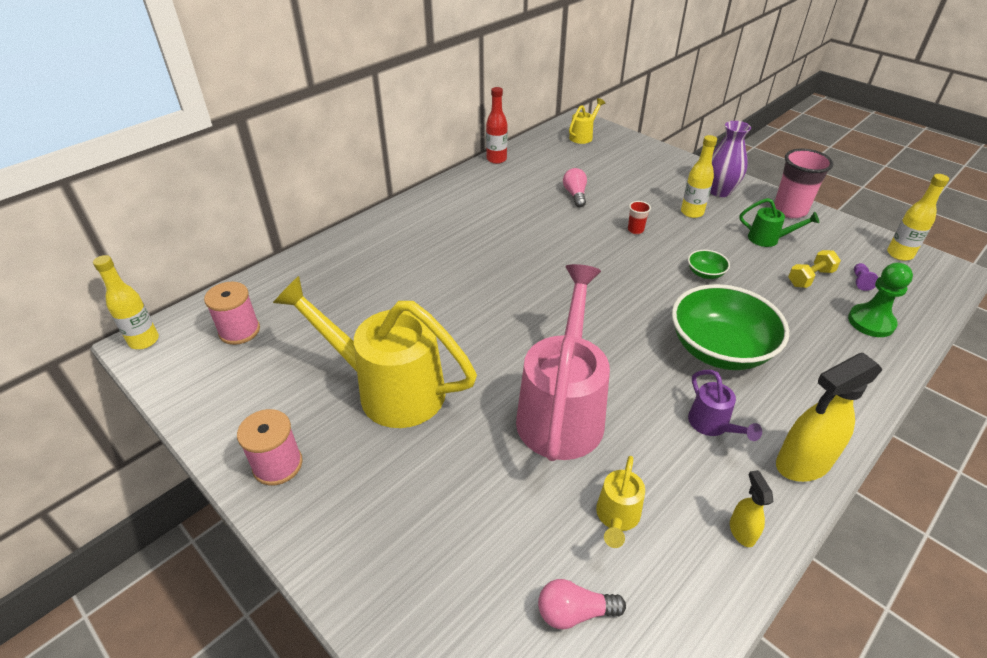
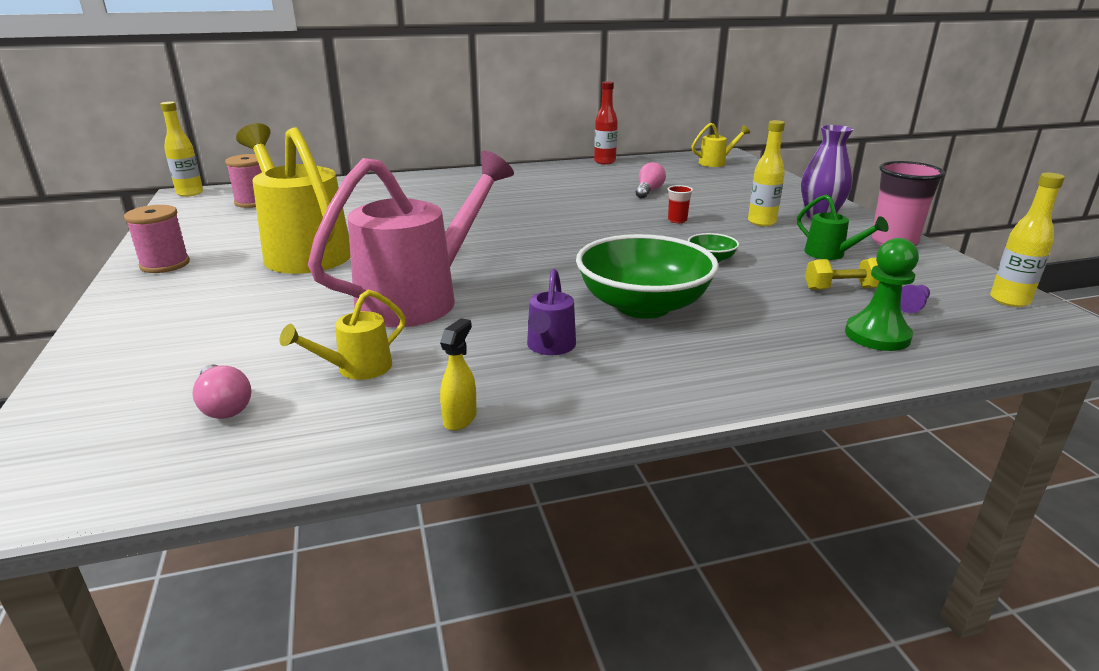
camera: 30 degrees right, 15 degrees down
(574, 612) = (224, 405): pink light bulb -> pink light bulb turned 150 degrees counterclockwise
(802, 464) = (608, 400): yellow spray bottle -> none

